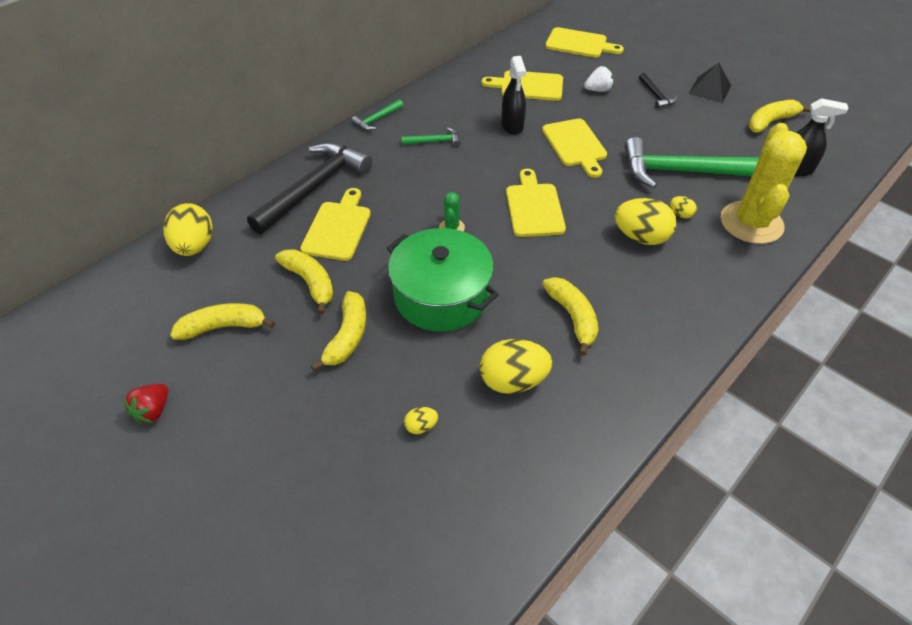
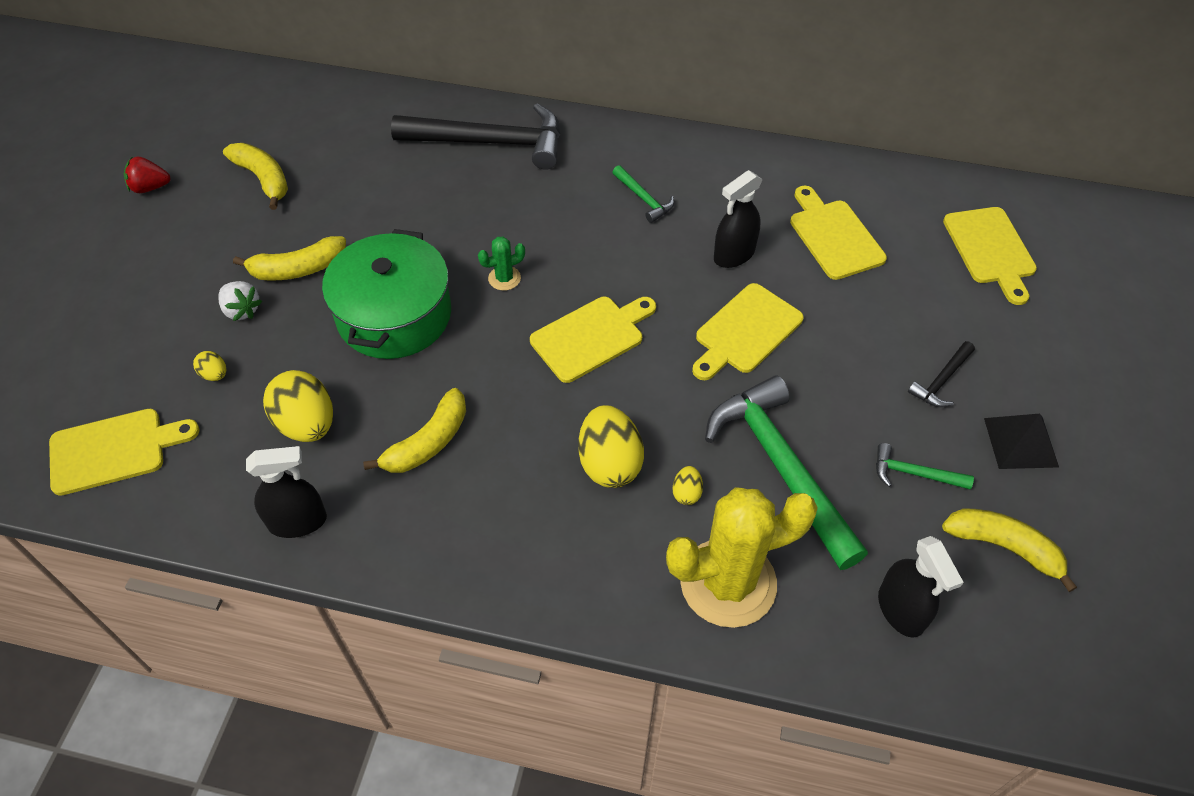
camera: 60 degrees right, 5 degrees up
(194, 246) = (351, 106): yellow egg -> none
(310, 283) = (352, 208): yellow banana -> none
(338, 228) = (442, 189): yellow cutting board -> yellow cutting board (114, 450)
(377, 119) = (644, 134): green hammer -> green hammer (914, 473)
(598, 90) = (893, 311): white strawberry -> white strawberry (242, 310)
(603, 415) = (298, 521): none -> black spray bottle

